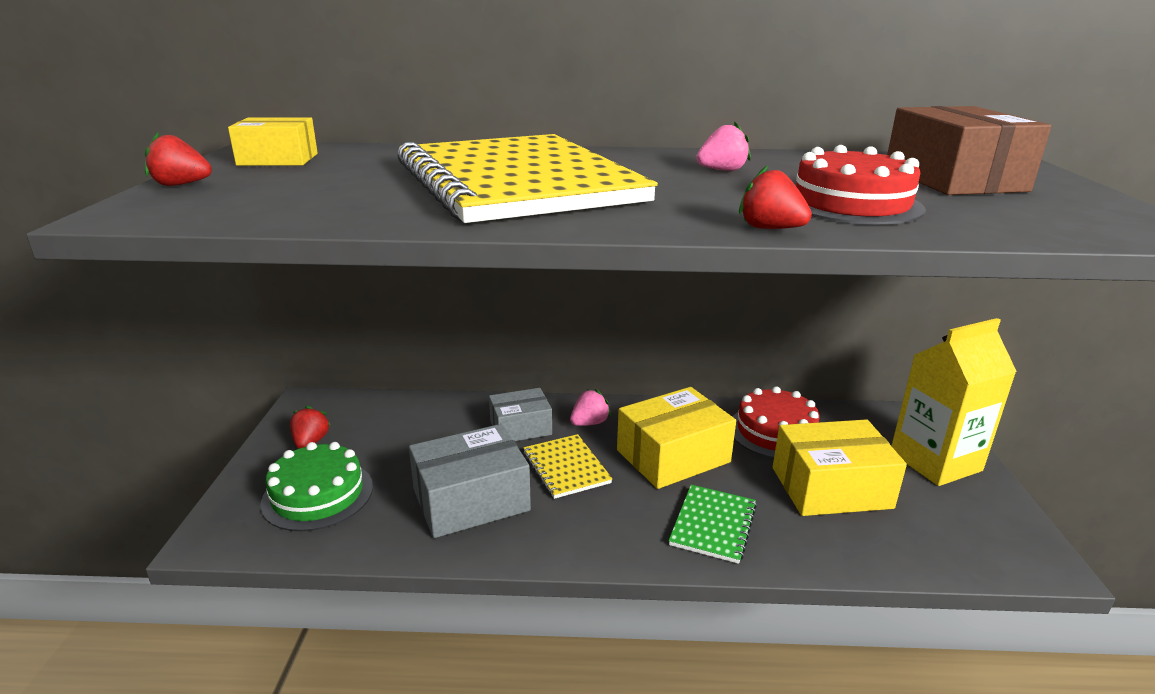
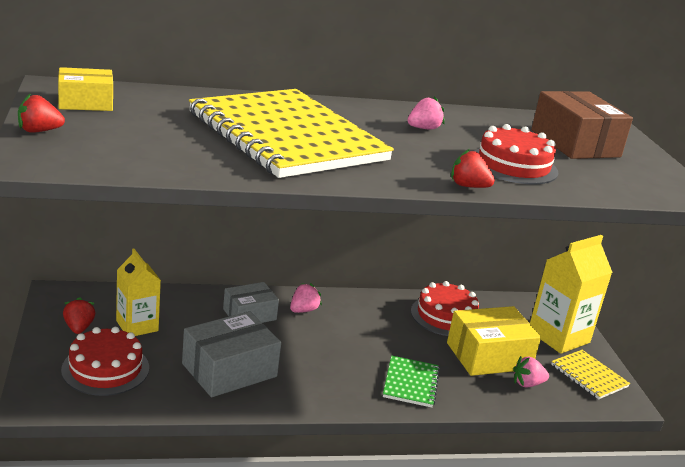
camera: 15 degrees left, 0 degrees up
(318, 494) = (105, 369): green cake -> red cake
(379, 440) = (137, 326): none -> yellow carton
(566, 468) = (294, 345): yellow notebook -> yellow notebook (589, 376)
(673, 456) = (373, 335): yellow box -> none
(887, 531) = (527, 384): none -> pink strawberry

